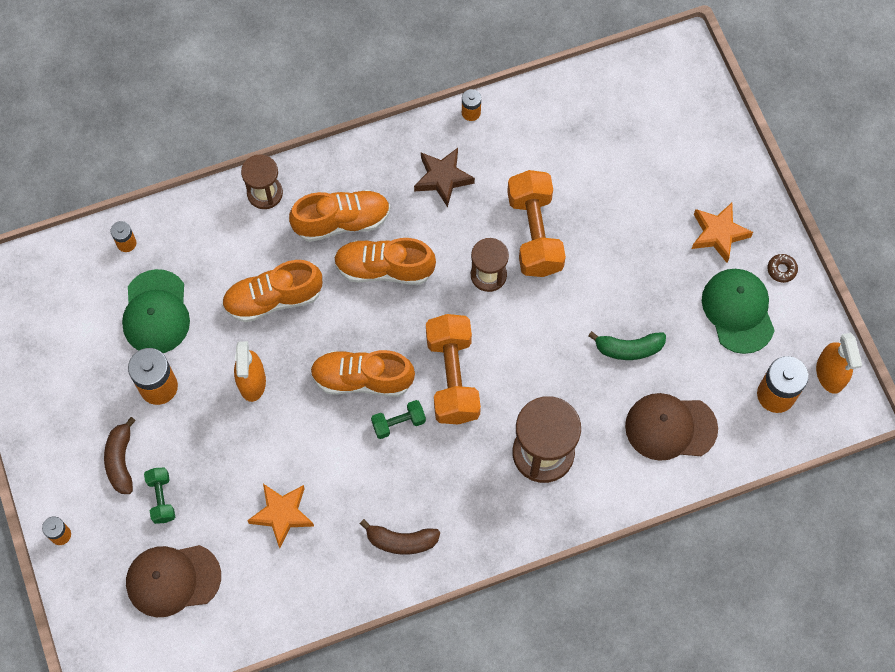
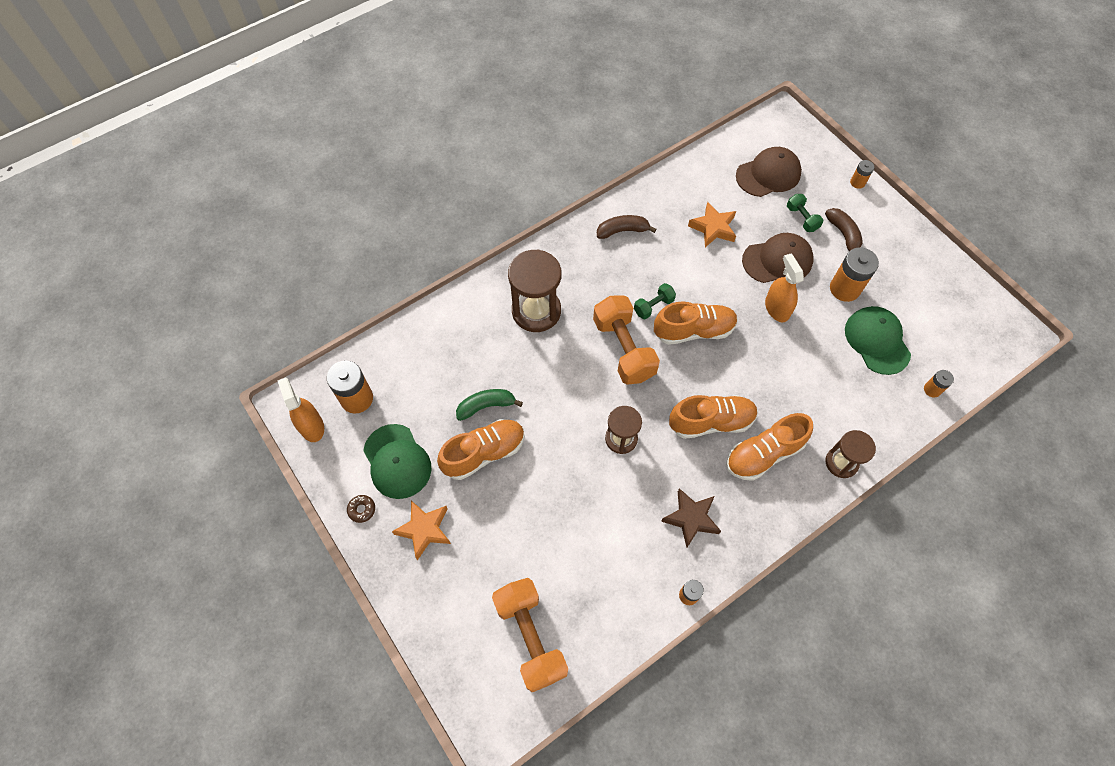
camera: 165 degrees right, 5 degrees down
(273, 299) = (790, 374): orange shoe -> orange shoe (484, 453)
(534, 233) = (592, 487): orange dumbbell -> orange dumbbell (530, 637)
(670, 427) = (440, 353): brown cap -> brown cap (777, 260)

